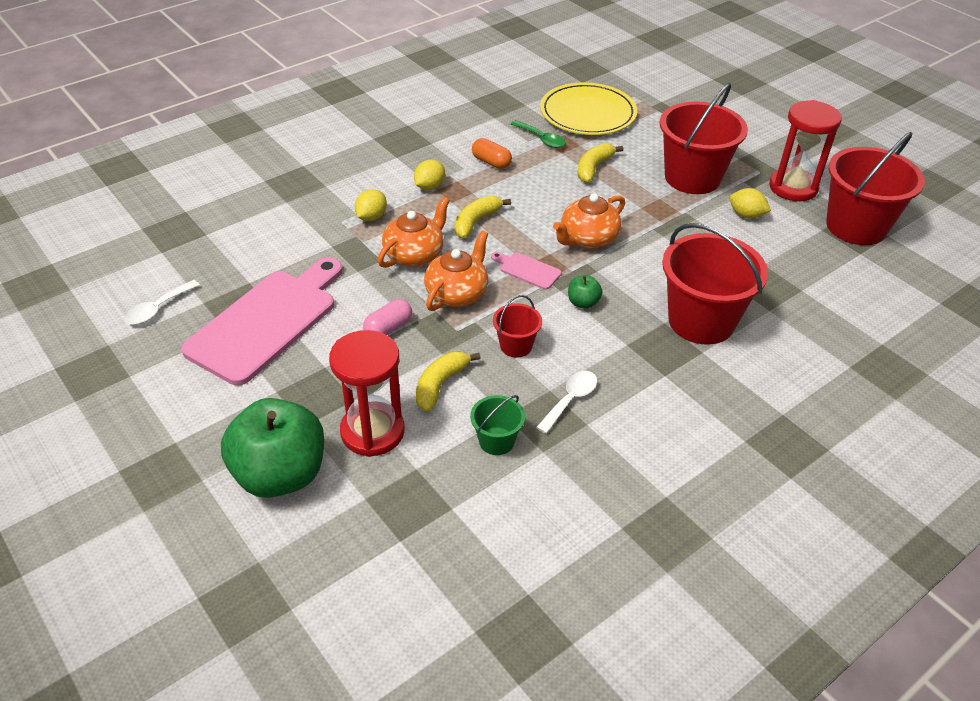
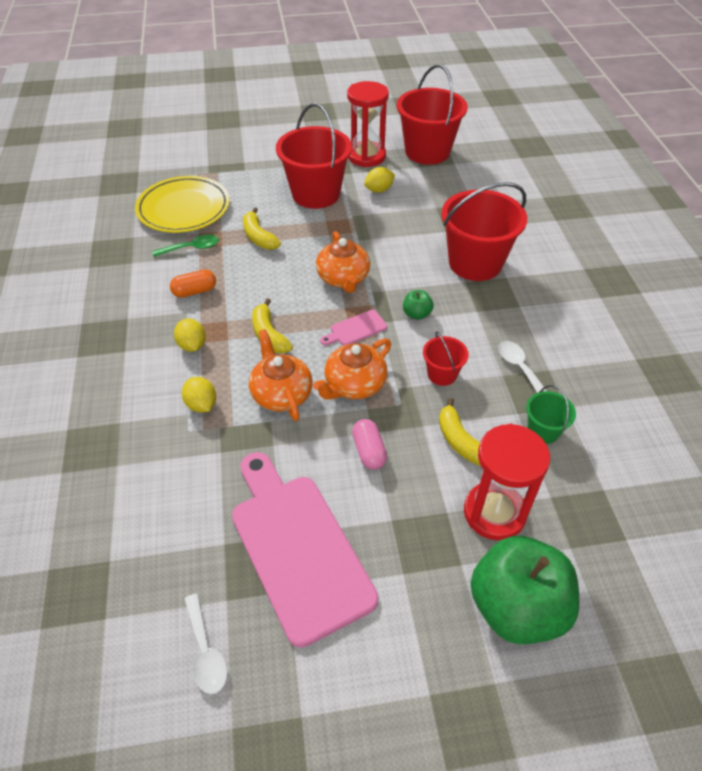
camera: 60 degrees left, 5 degrees up
(457, 293) = (354, 385): orange teapot -> orange teapot turned 105 degrees counterclockwise

